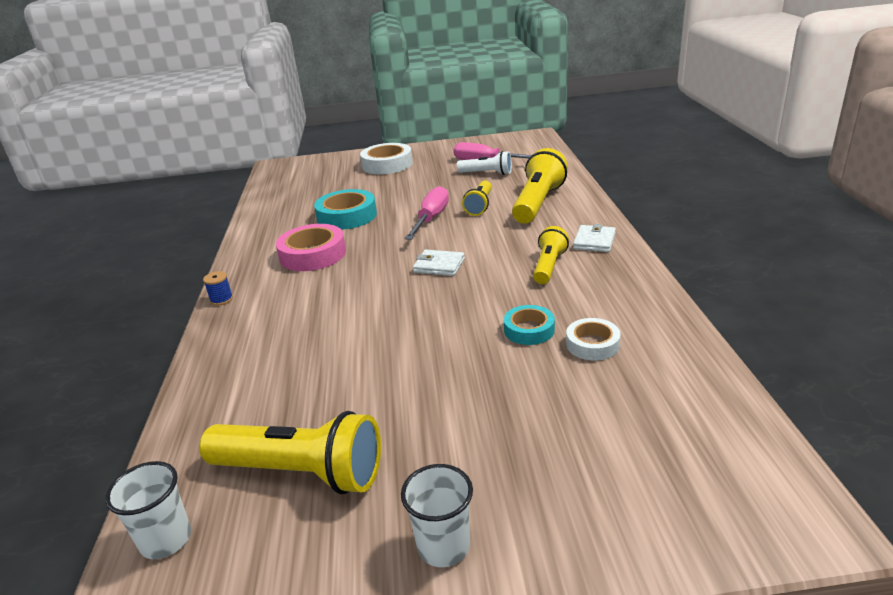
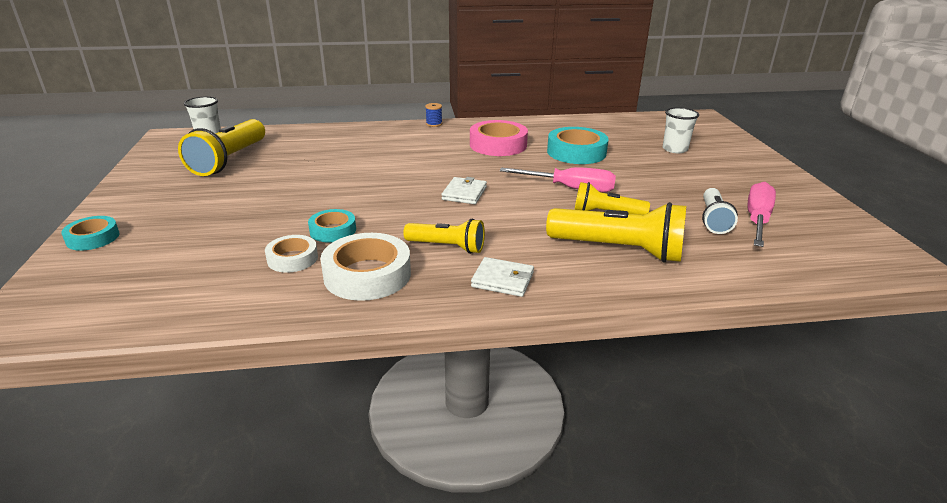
camera: 85 degrees right, 0 degrees up
(387, 164) = (722, 163): white tape -> white tape (367, 274)
(443, 546) = (136, 197): white cup -> white cup (675, 149)
(588, 541) = (93, 238): none -> turquoise tape

